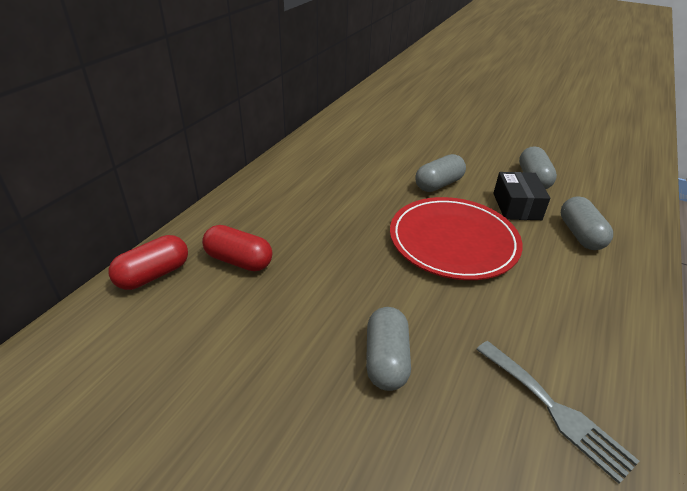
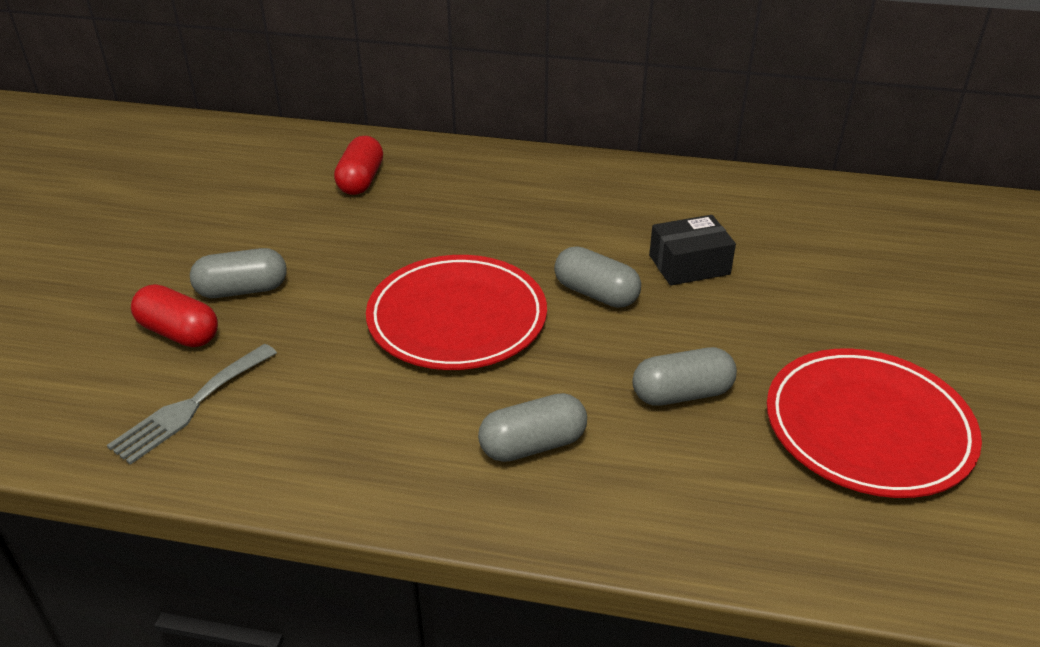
camera: 75 degrees right, 0 degrees up
(153, 275) = (325, 144): red capsule -> red capsule (179, 333)
(516, 206) = (579, 375): black box -> black box (689, 265)
(555, 141) = (868, 427): none -> red plate

